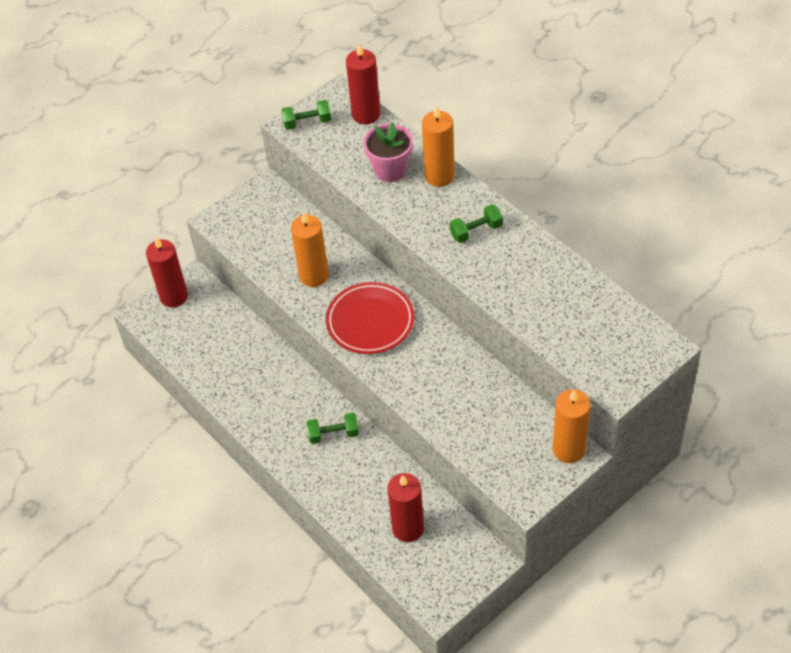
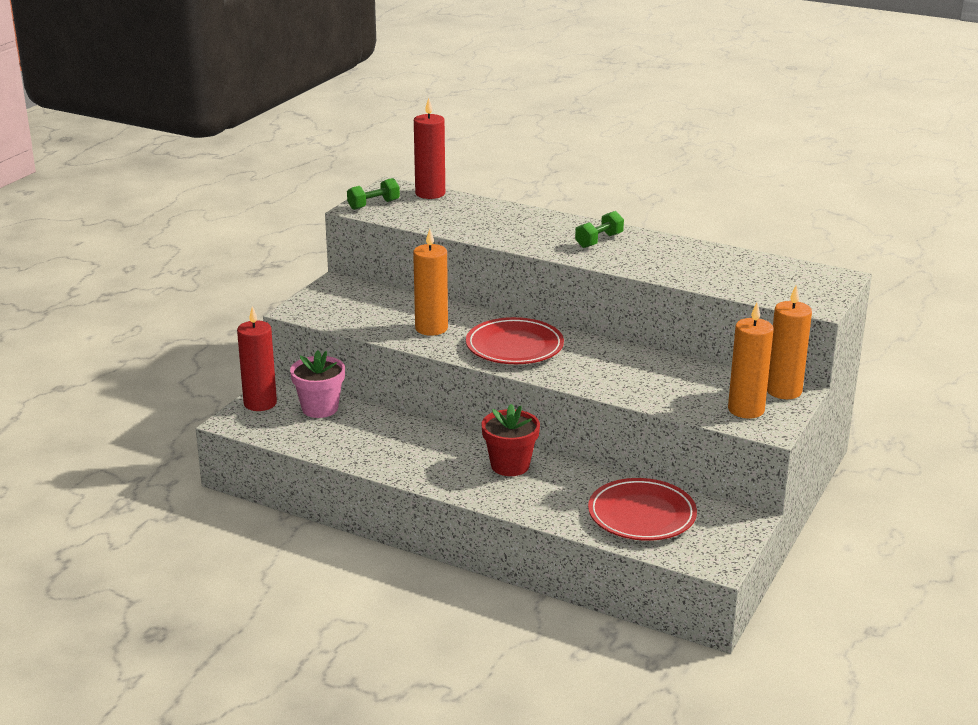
camera: 25 degrees left, 25 degrees down
(333, 434) = (510, 465): green dumbbell -> red flower pot
(390, 170) = (482, 219): pink flower pot -> pink flower pot (320, 408)
(408, 528) = (641, 515): red candle -> red plate
(439, 176) = (534, 216): orange candle -> orange candle (746, 410)

